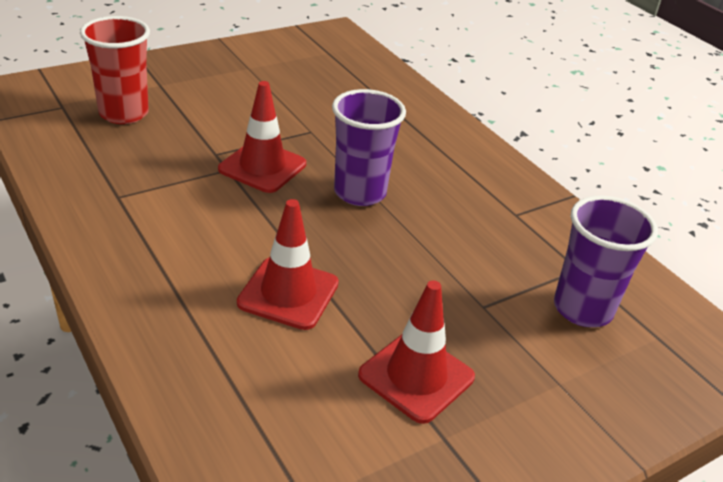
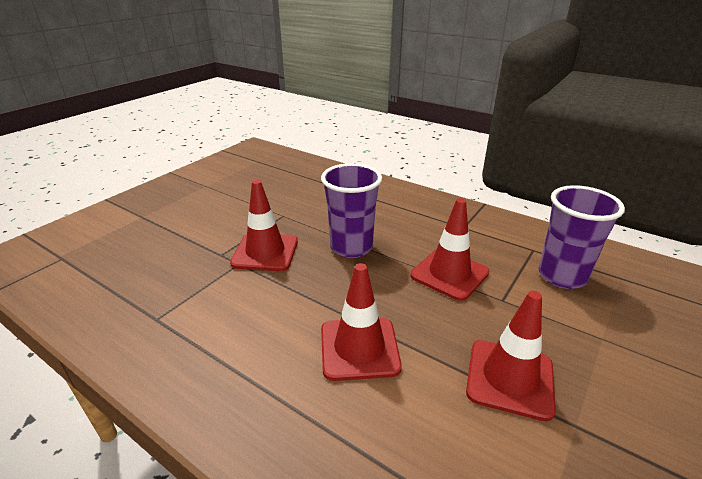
camera: 20 degrees left, 5 degrees down
(124, 113) = (122, 247): red cup -> none
(447, 259) = (449, 274): none -> red traffic cone

